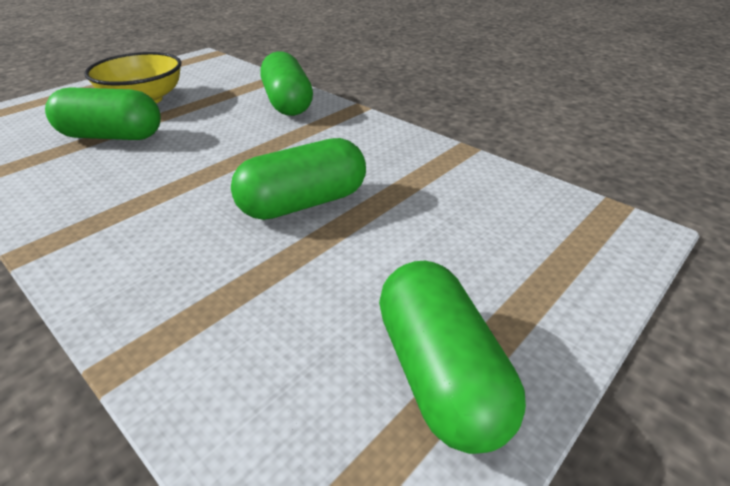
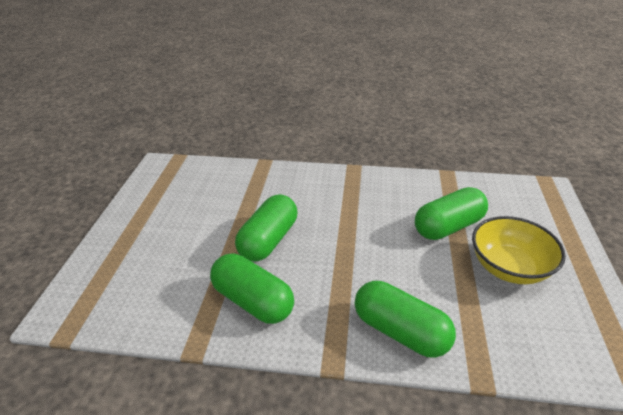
camera: 145 degrees right, 0 degrees up
(439, 373) = (155, 203): green capsule -> green capsule (253, 301)

